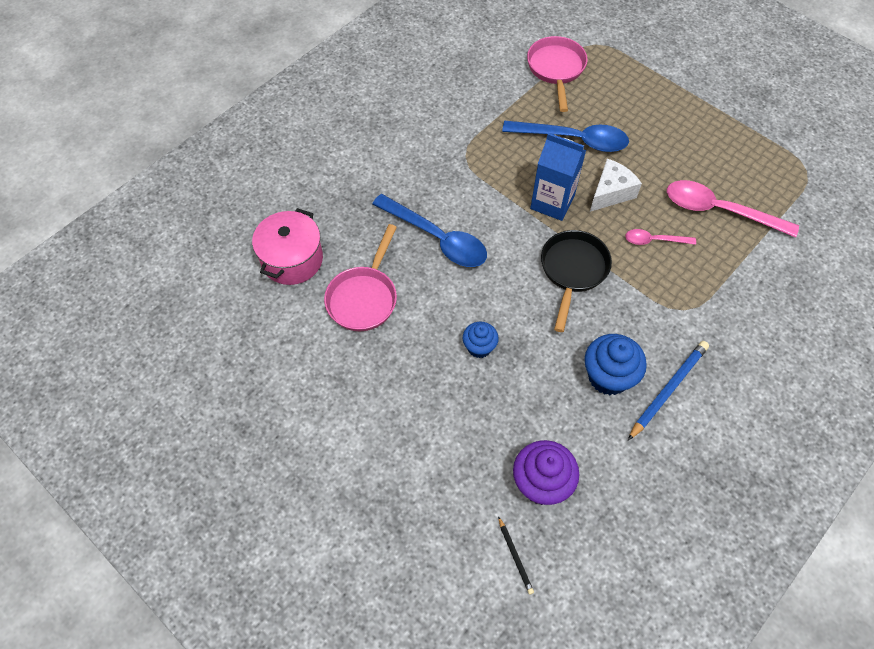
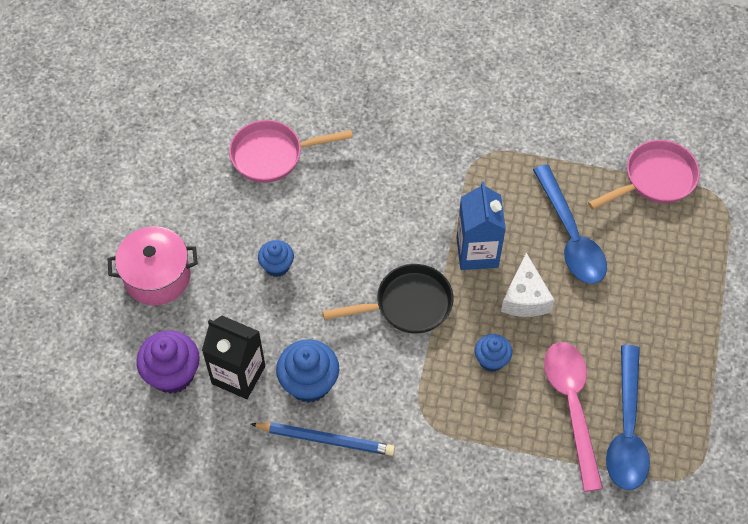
camera: 60 degrees right, 0 degrees up
(292, 259) = (277, 83): pink pot -> pink pot (157, 277)
(437, 238) = (371, 179): blue spoon -> blue spoon (626, 430)
(515, 556) = (97, 383): black pencil -> none
(571, 428) = (238, 375): none -> black carton
(611, 193) = (525, 298): white cheese -> white cheese turned 75 degrees clockwise
(654, 240) = (491, 360): pink spoon -> blue cupcake

